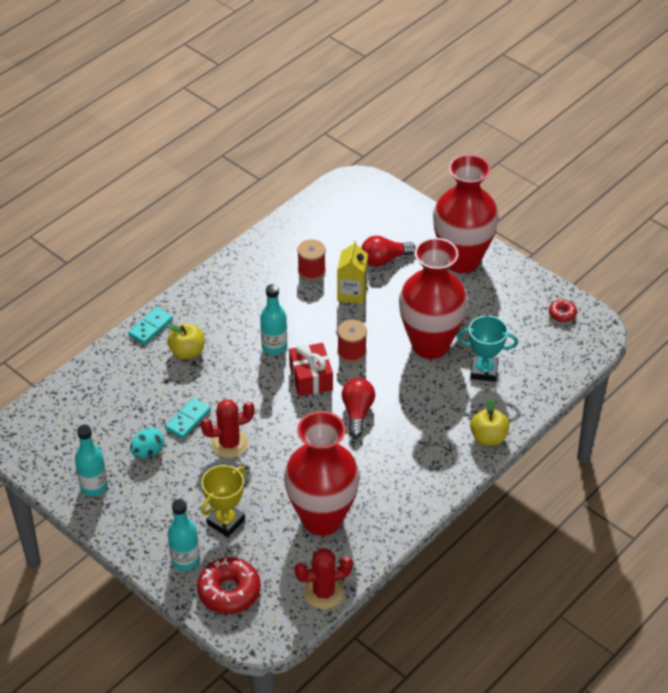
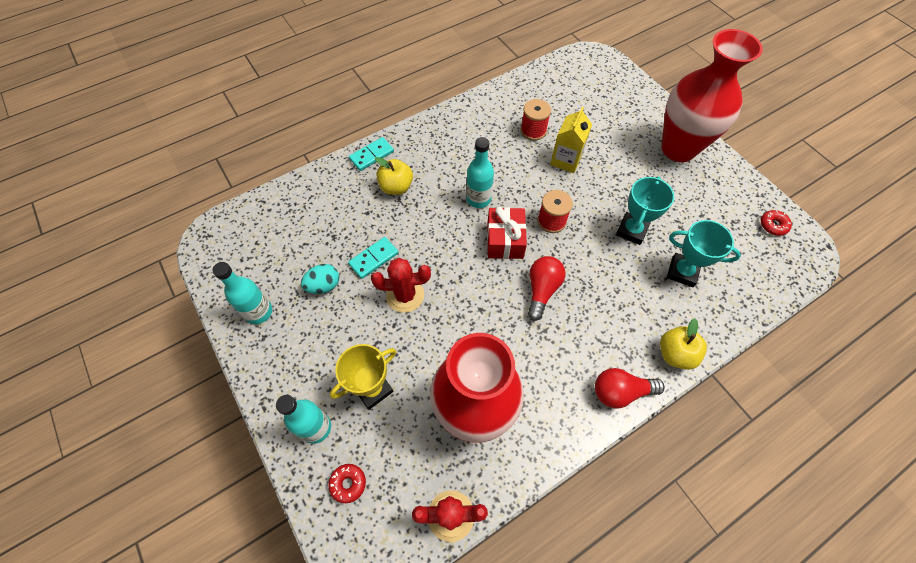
camera: 15 degrees right, 15 degrees up
(229, 591) = (348, 483): red donut -> red donut, size x0.51
(384, 259) = (603, 133): red light bulb -> red light bulb (620, 392)
(430, 345) = (631, 230): red vase -> turquoise trophy

